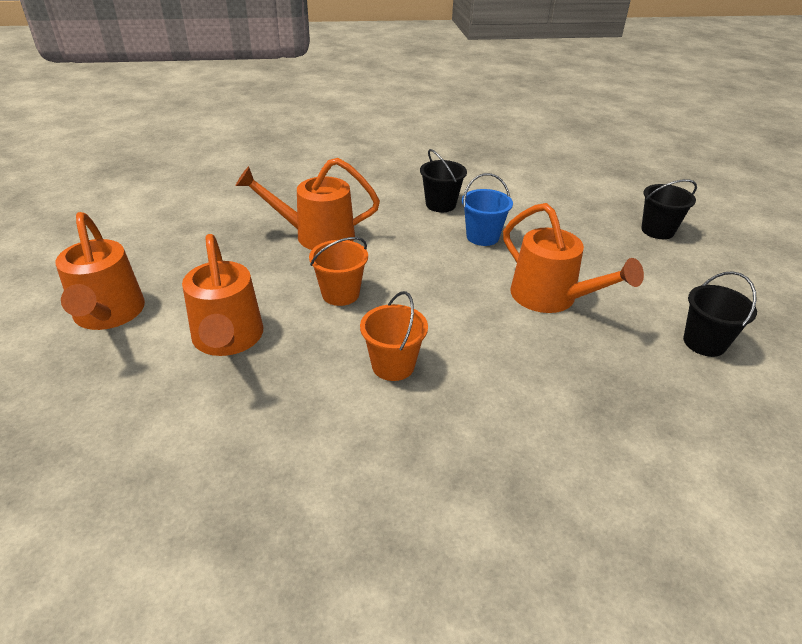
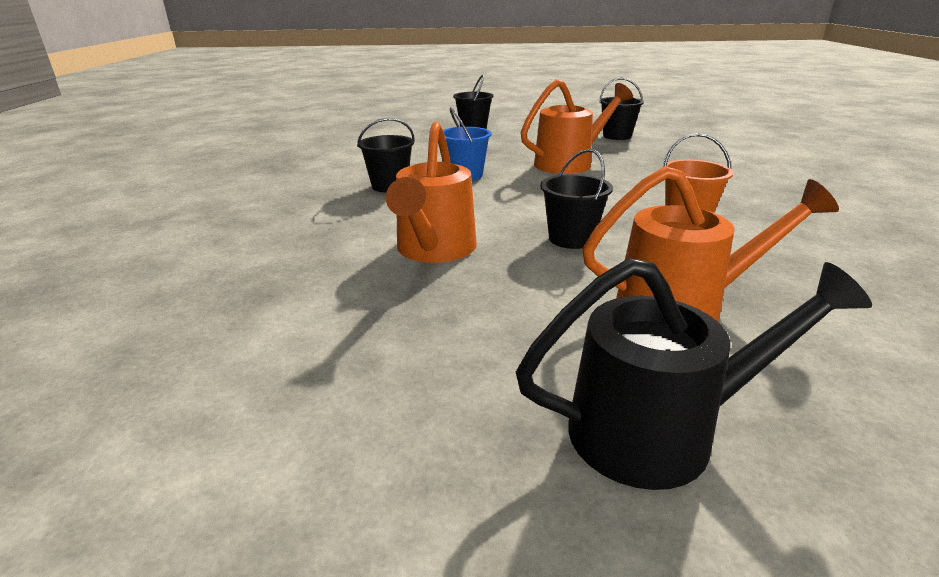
camera: 80 degrees left, 10 degrees down
(108, 315) = (661, 430): orange watering can -> black watering can
(340, 294) = (571, 239): orange bucket -> black bucket

